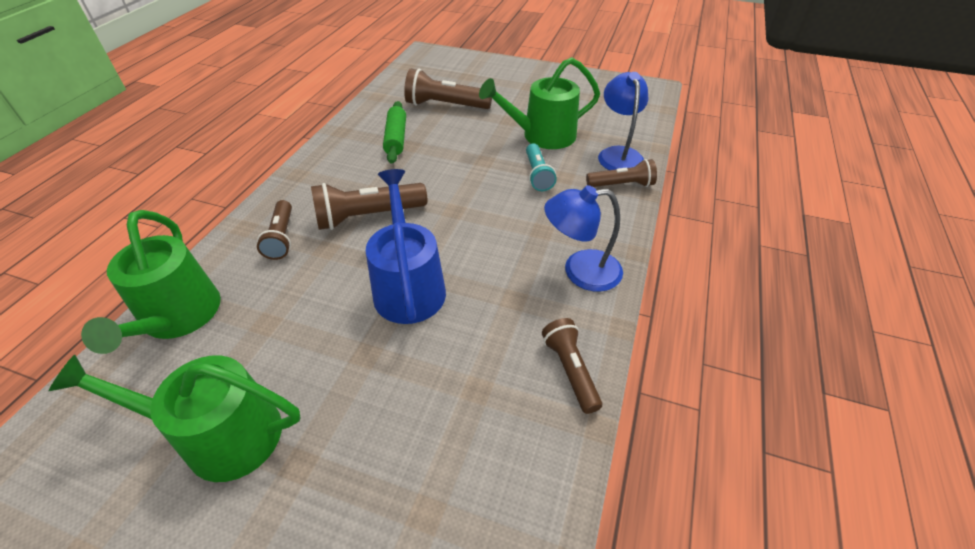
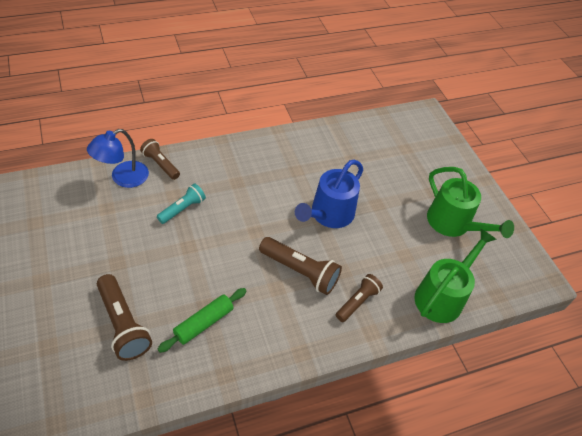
camera: 135 degrees left, 5 degrees up
(542, 136) = (127, 229): green watering can -> none
(570, 370) = (315, 136): brown flashlight -> none
(580, 271) = (254, 154): blue lamp -> none

